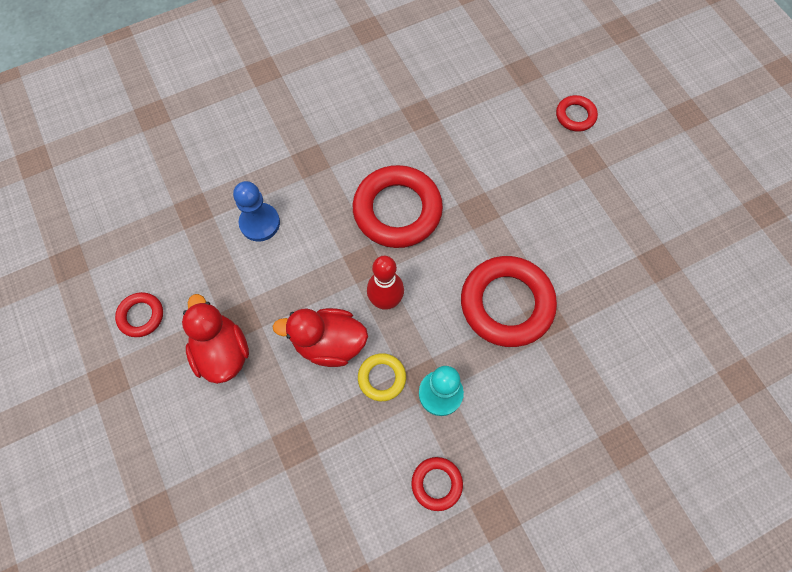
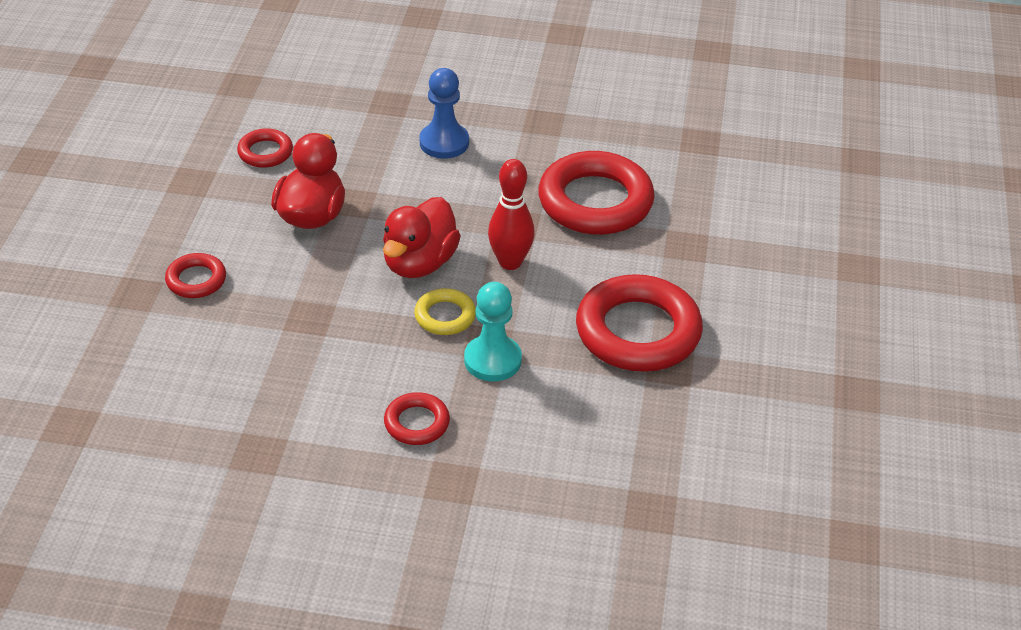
camera: 35 degrees right, 25 degrees down
(329, 343) = (419, 263): red duck -> red duck turned 105 degrees counterclockwise
(575, 116) = (884, 225): red ring -> red ring (196, 280)

